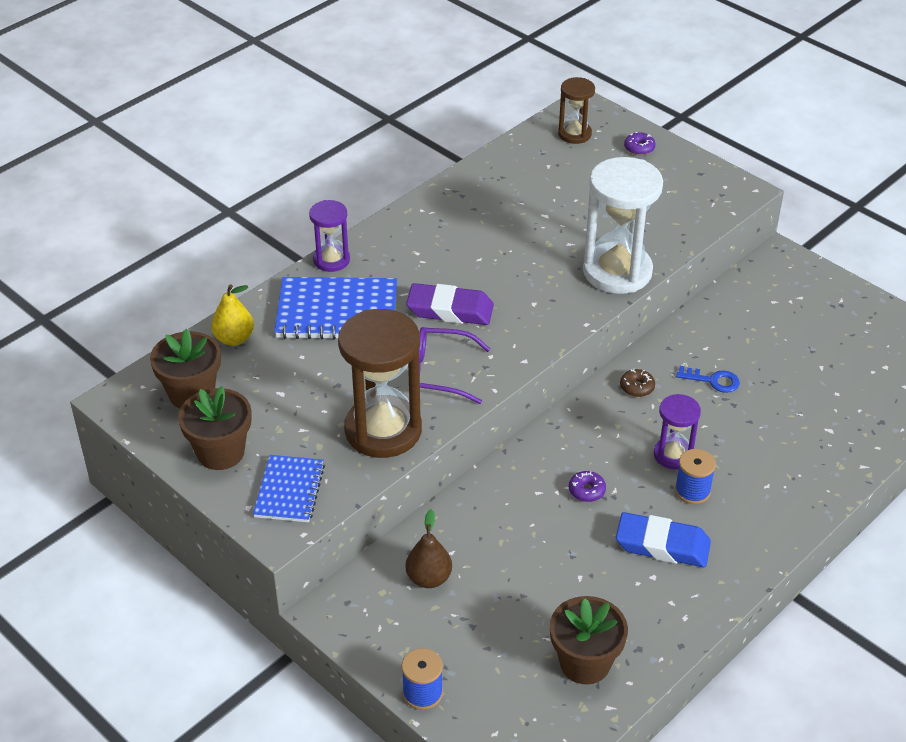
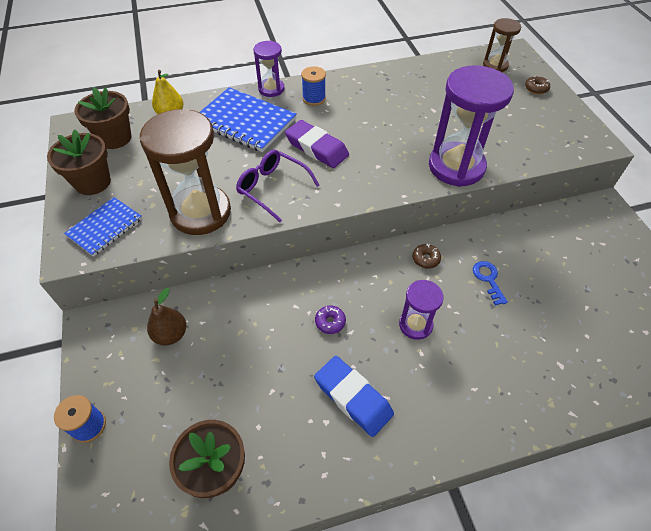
camera: 30 degrees right, 10 degrees up
(617, 271) = (456, 166): white hourglass -> purple hourglass
(639, 148) = (536, 89): purple donut -> brown donut
(692, 491) = (410, 362): blue spool -> blue spool (314, 98)
(713, 380) = (488, 279): blue key -> blue key turned 150 degrees counterclockwise

